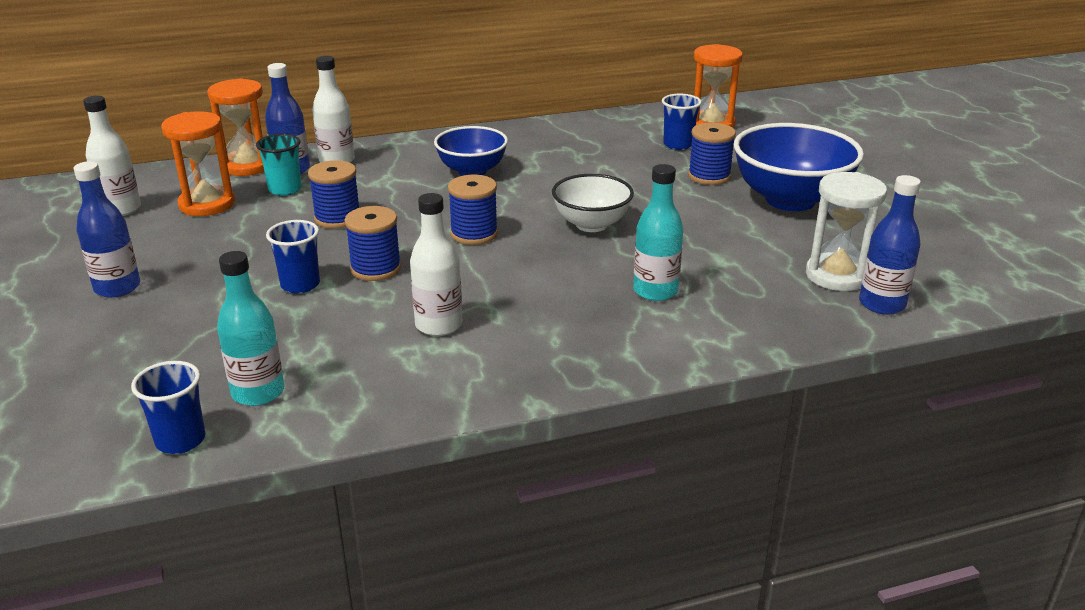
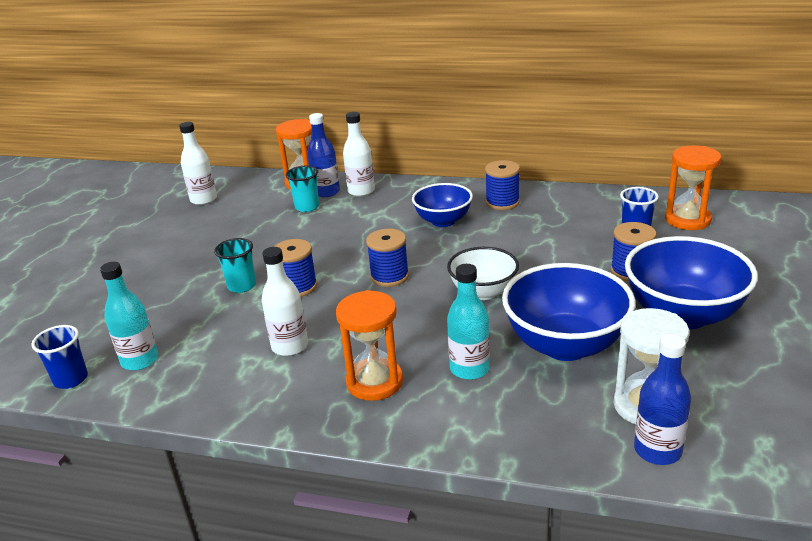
camera: 35 degrees right, 0 degrees up
(117, 288) = (147, 257): blue bottle -> none
(207, 204) = (252, 208): orange hourglass -> orange hourglass (374, 382)
(300, 285) = (242, 286): blue cup -> turquoise cup
(337, 218) = (315, 239): blue spool -> blue spool (502, 202)
(719, 248) = (565, 345): none -> blue bowl

